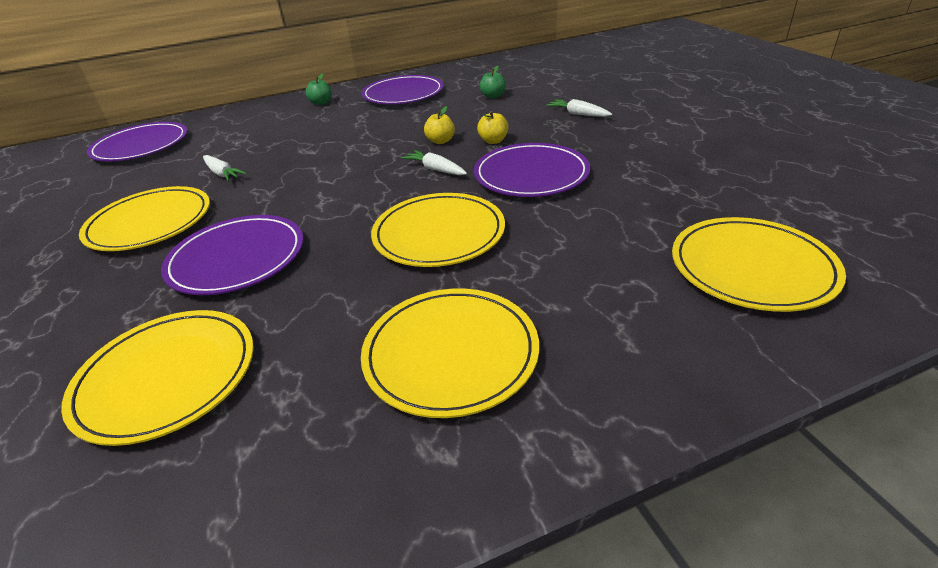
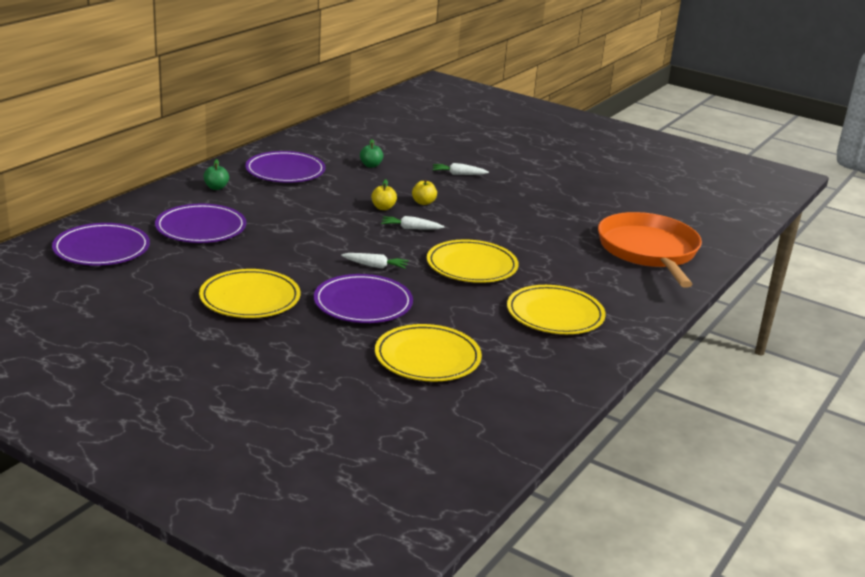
camera: 40 degrees left, 10 degrees down
(222, 174) = (239, 257): white carrot -> white carrot (375, 266)
(531, 174) = (481, 222): purple plate -> purple plate (201, 228)
(751, 268) = (648, 251): yellow plate -> orange pan

